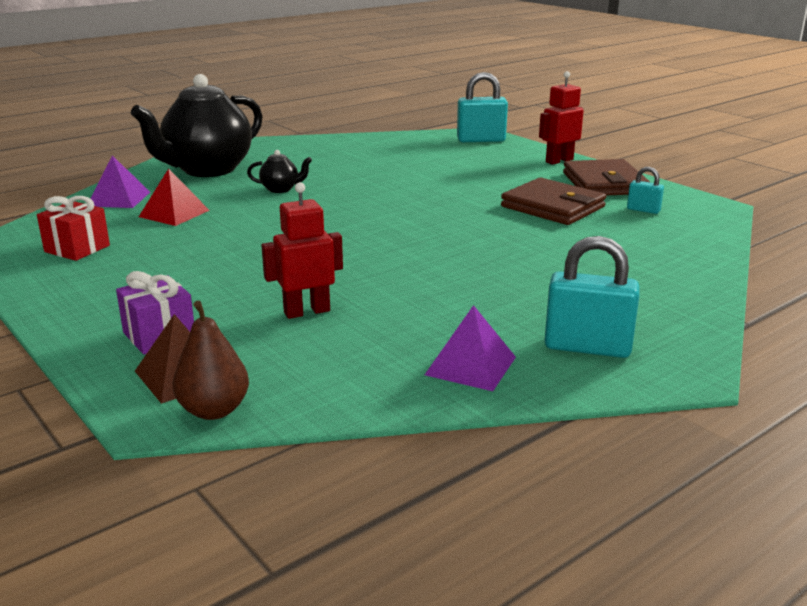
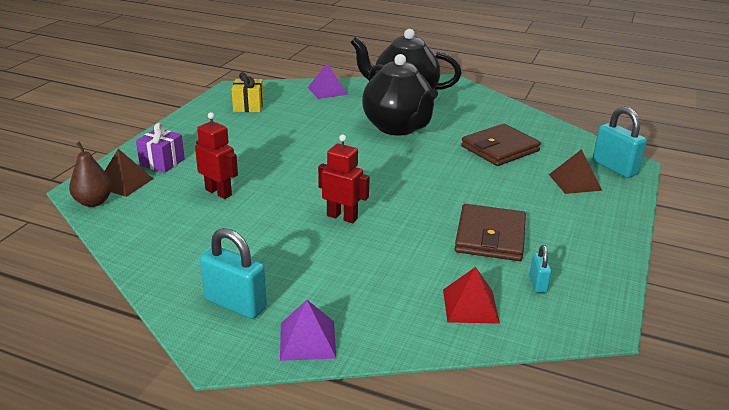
camera: 60 degrees right, 5 degrees up
(77, 249) = (248, 106): red gift -> yellow gift
(174, 213) = (322, 112): red pyramid -> red pyramid (470, 306)
(280, 189) = (398, 127): black teapot -> black teapot, size x2.46
(470, 365) = (183, 264): purple pyramid -> purple pyramid (307, 340)
(489, 157) = (574, 182): none -> brown pyramid
(559, 161) = (614, 215): red robot -> red robot (342, 217)
(587, 347) = (235, 304): turquoise padlock -> turquoise padlock turned 45 degrees counterclockwise
(604, 183) = (584, 250): brown wallet -> brown wallet (499, 149)

